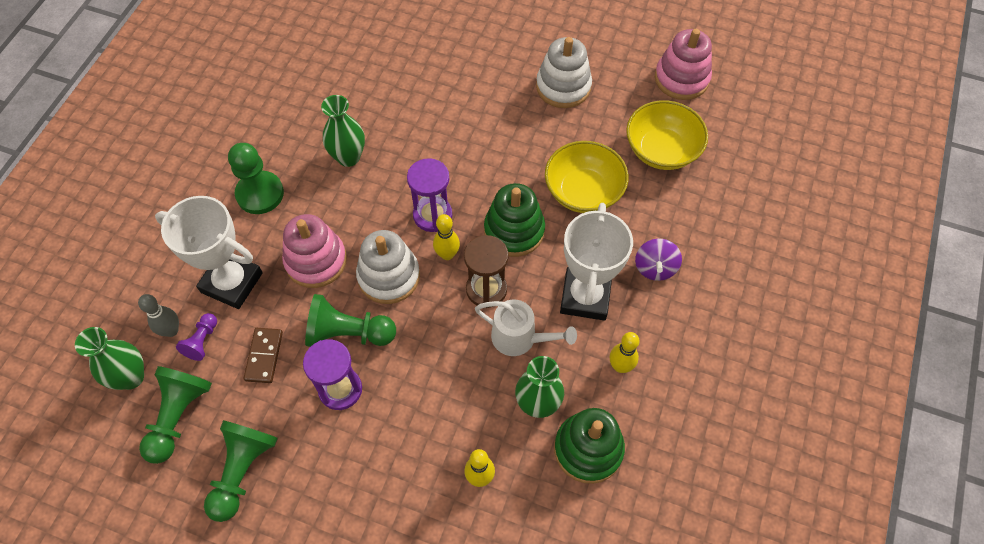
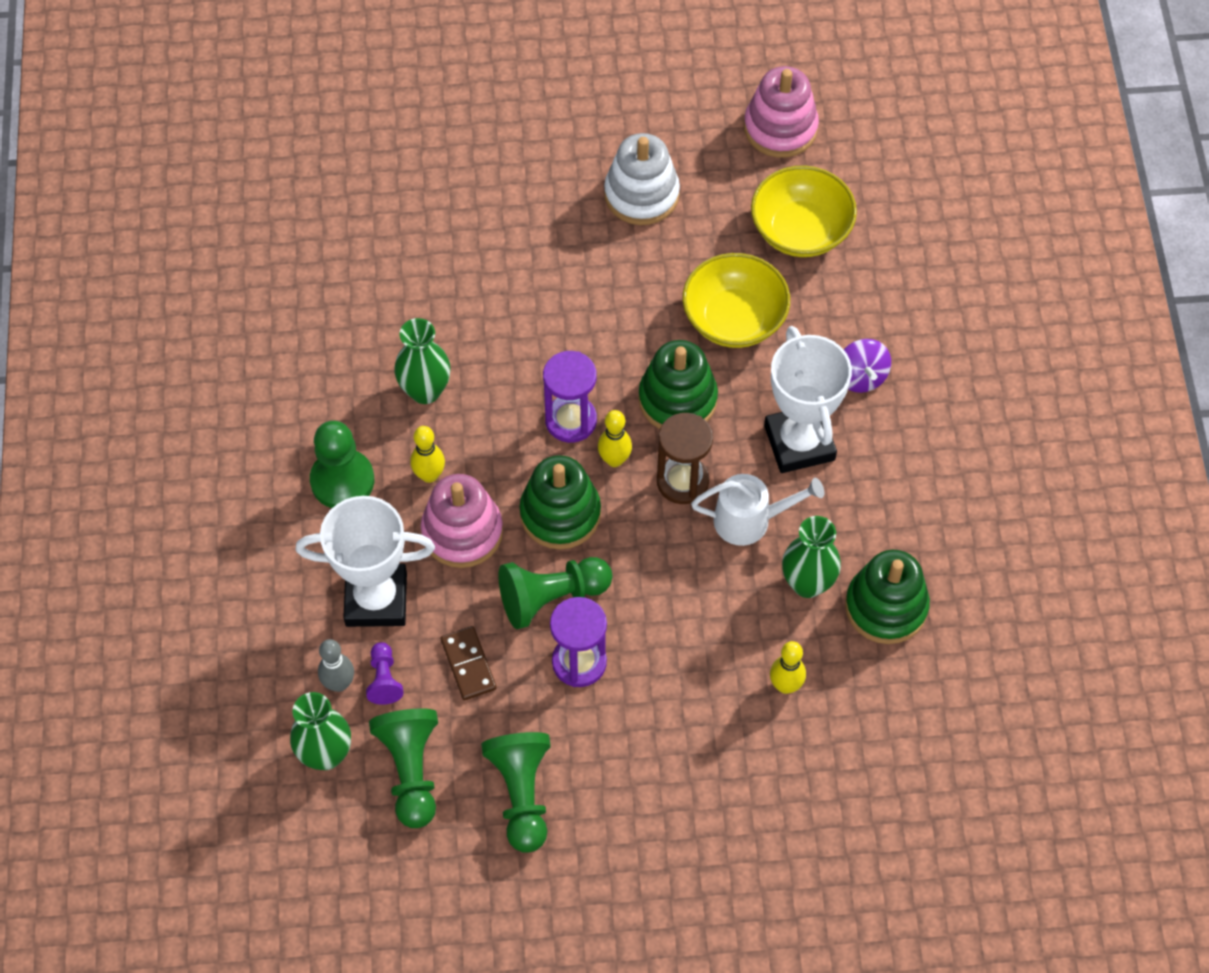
camera: 25 degrees left, 0 degrees up
(389, 276) = (560, 513): white stacking toy -> green stacking toy
(620, 366) = (876, 504): yellow bowling pin -> yellow bowling pin (429, 475)

